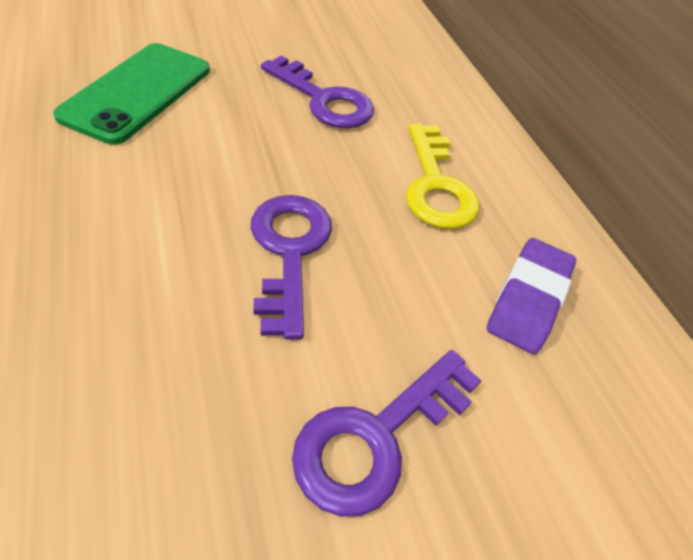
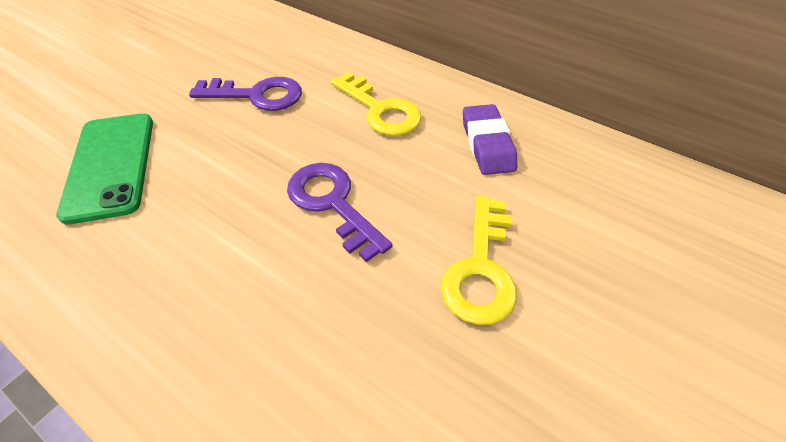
camera: 30 degrees left, 0 degrees up
(376, 437) = (480, 268): purple key -> yellow key

